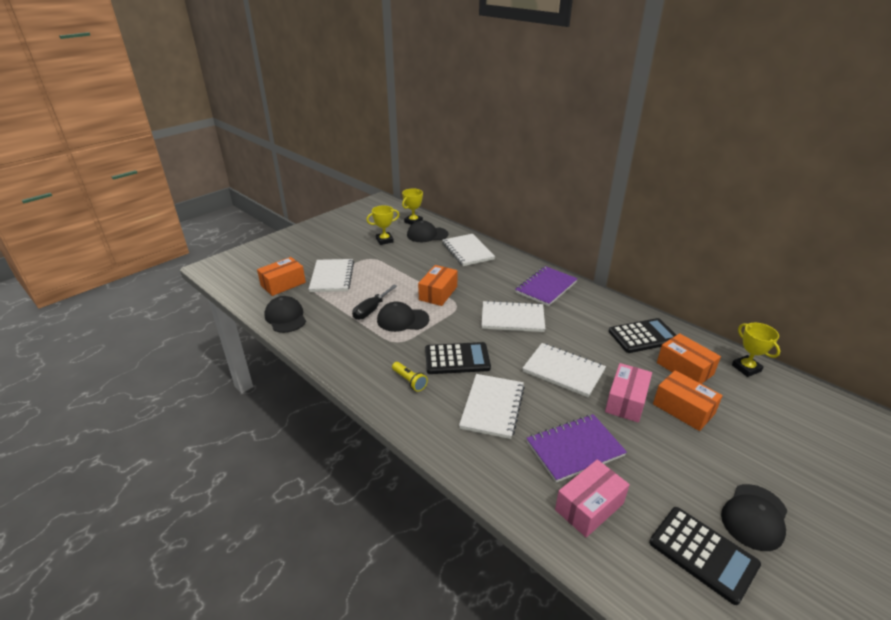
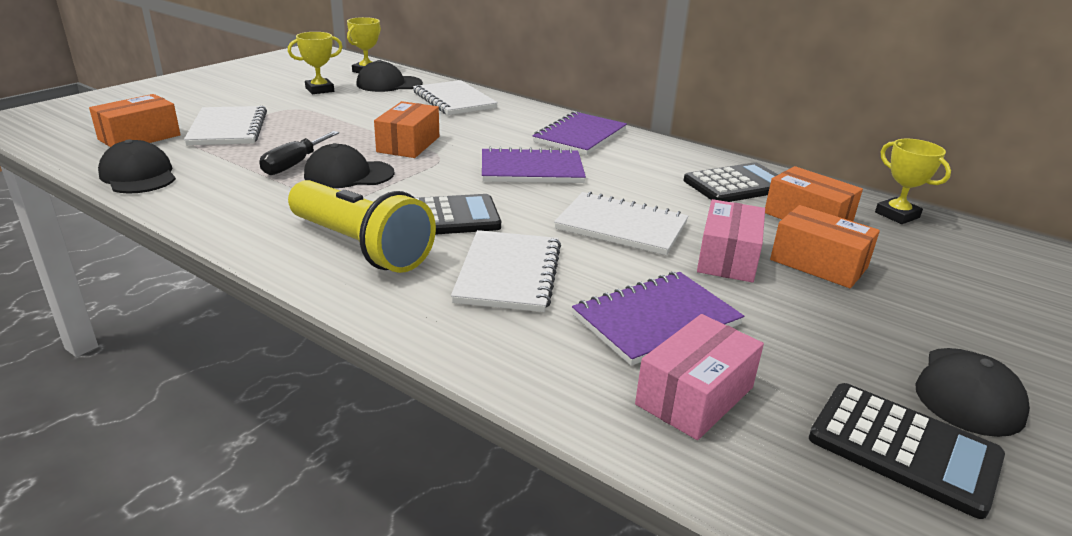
camera: 10 degrees left, 5 degrees down
(409, 381) = (360, 247): yellow flashlight -> yellow flashlight, size x2.29
(512, 318) = (531, 169): white notebook -> purple notebook

